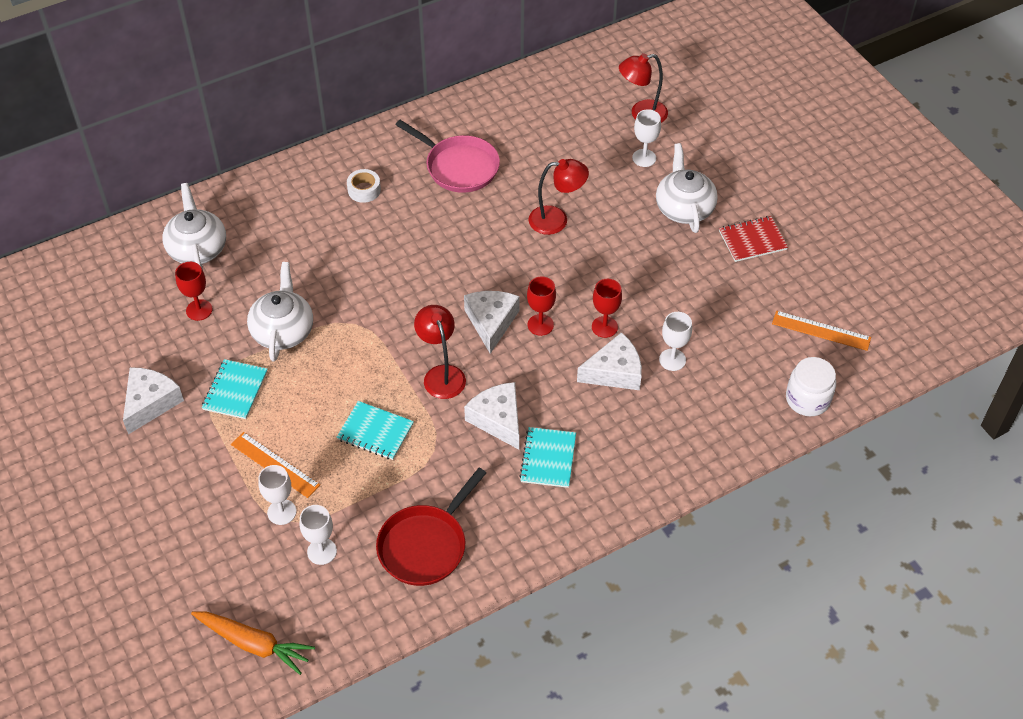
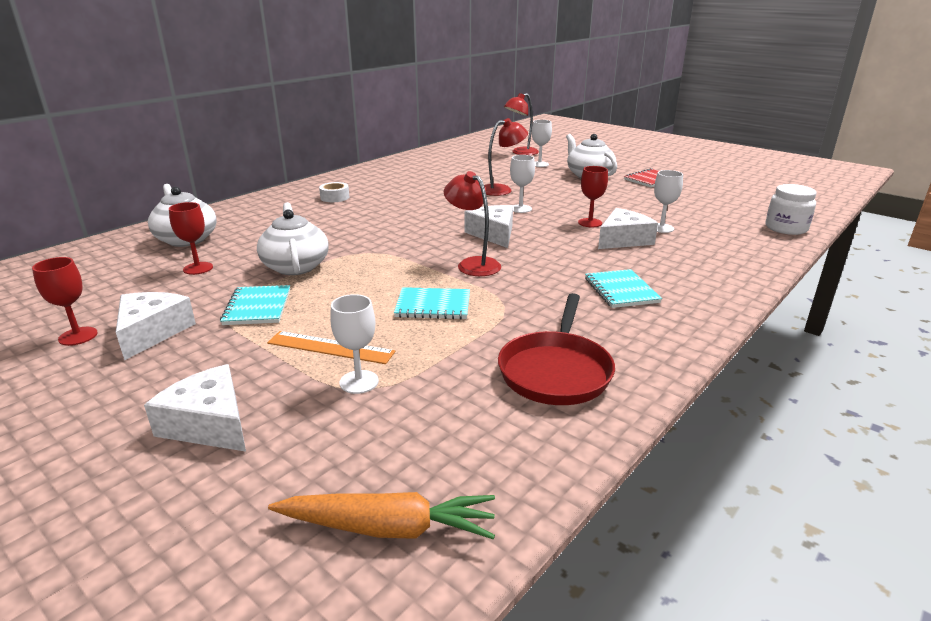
camera: 20 degrees left, 25 degrees down
(322, 551) = (432, 404): white goblet -> white goblet (520, 209)
(458, 167) = (406, 181): pink pan -> none
(498, 419) = (550, 278): white cheese -> white cheese (209, 424)
(540, 325) = (536, 229): red goblet -> red goblet (78, 336)
(821, 331) = (748, 202): orange ruler -> none

